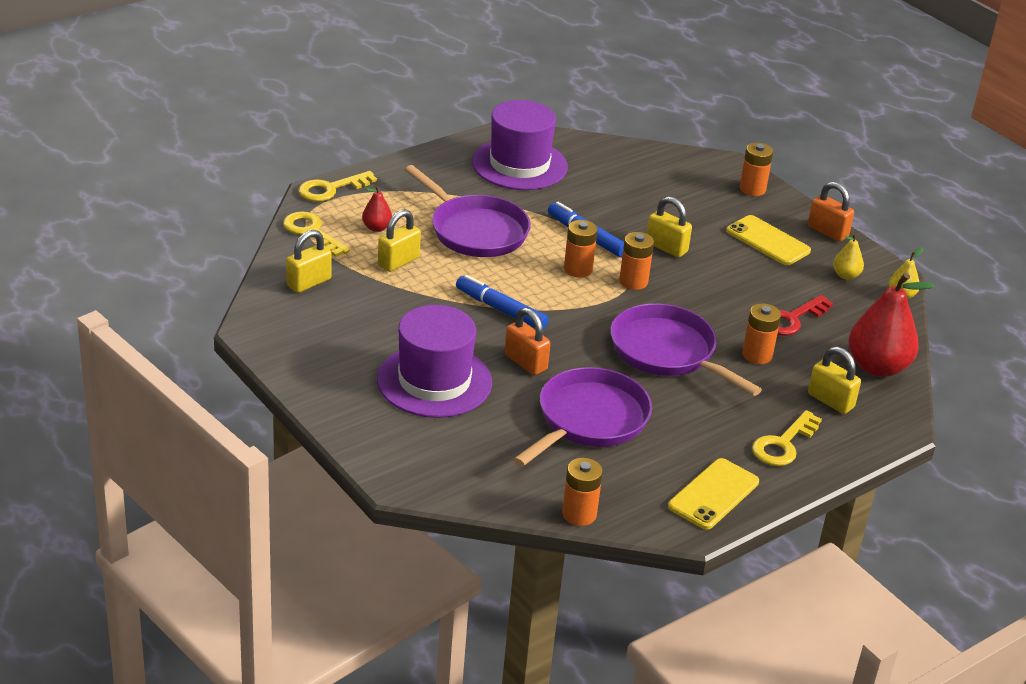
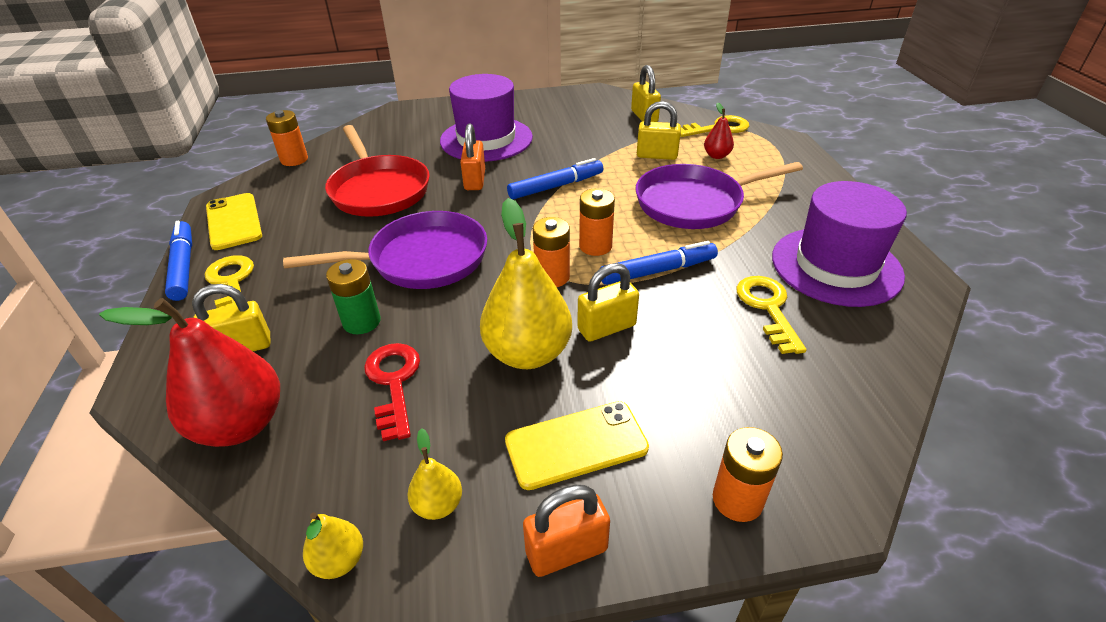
camera: 120 degrees right, 5 degrees up
(331, 189) = (791, 147): yellow key -> yellow key (768, 308)
(398, 262) = (656, 155): yellow padlock -> yellow padlock turned 60 degrees counterclockwise
(525, 362) = (475, 180): orange padlock -> orange padlock turned 75 degrees counterclockwise
(589, 420) = (378, 190): purple pan -> red pan
(718, 273) = (528, 353): none -> yellow pear
(757, 355) = (361, 322): orange battery -> green battery
(791, 487) = (184, 266): none -> blue marker

